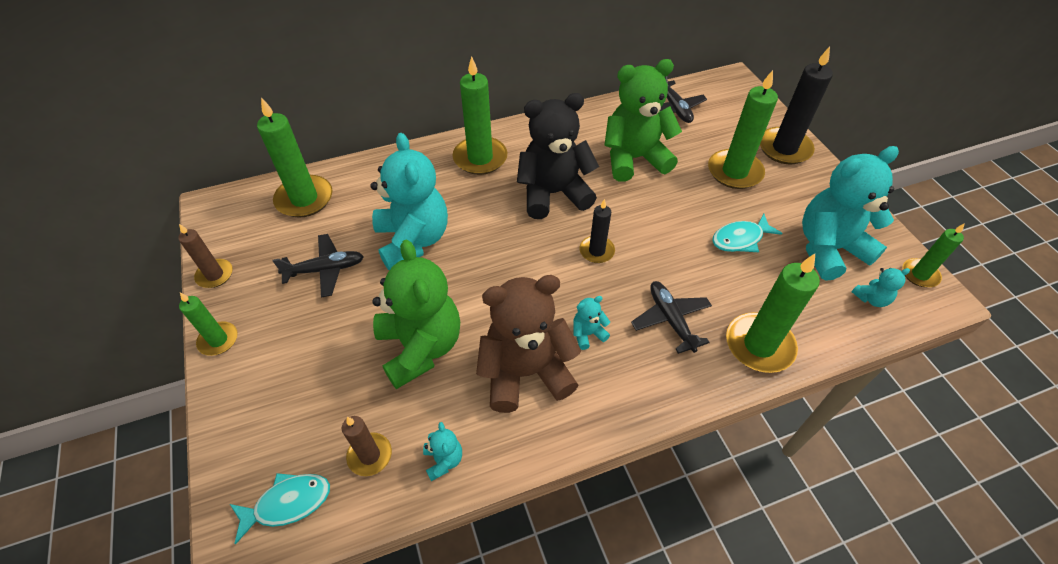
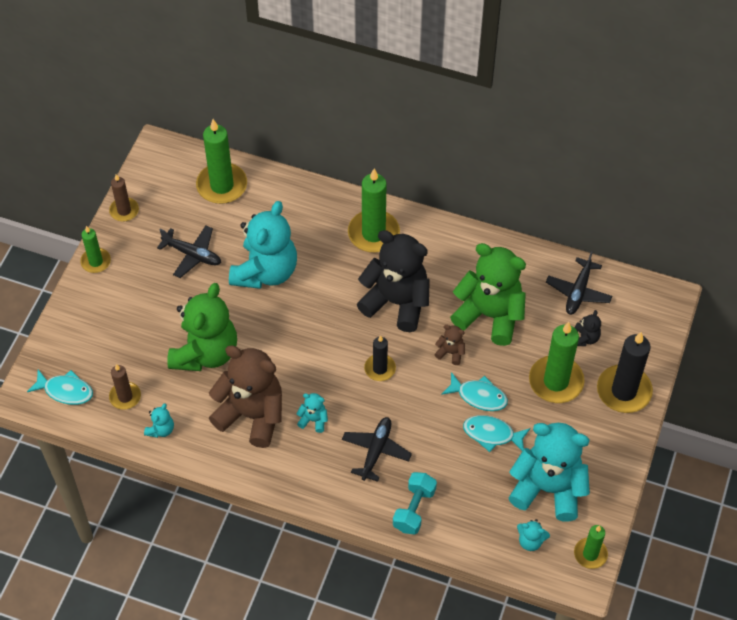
camera: 40 degrees right, 5 degrees up
(637, 202) = (450, 352): none -> brown teddy bear
(696, 218) = (478, 396): none -> turquoise fish
(716, 133) = (585, 338): none -> black teddy bear
(759, 345) = (414, 509): green candle -> turquoise dumbbell

